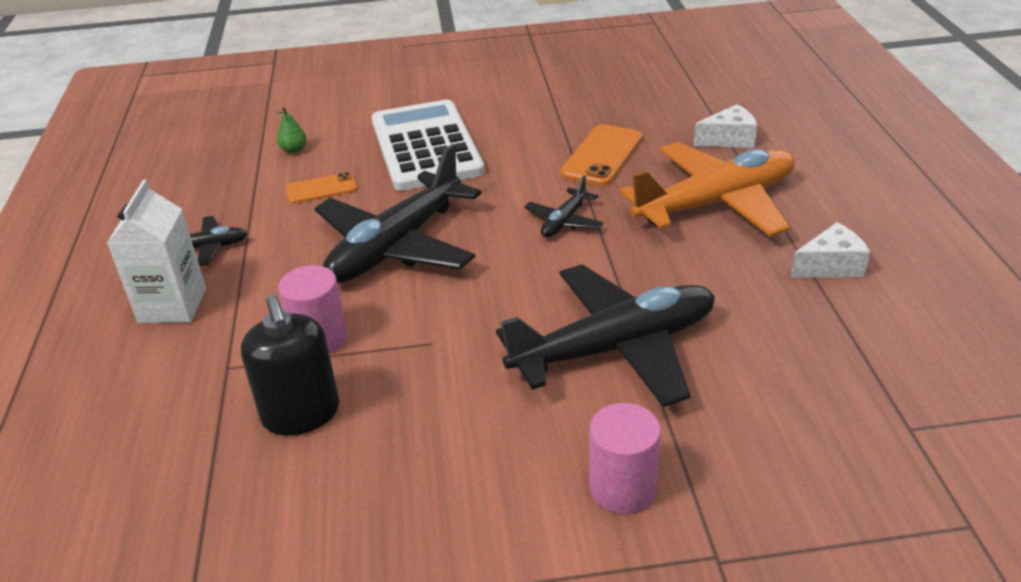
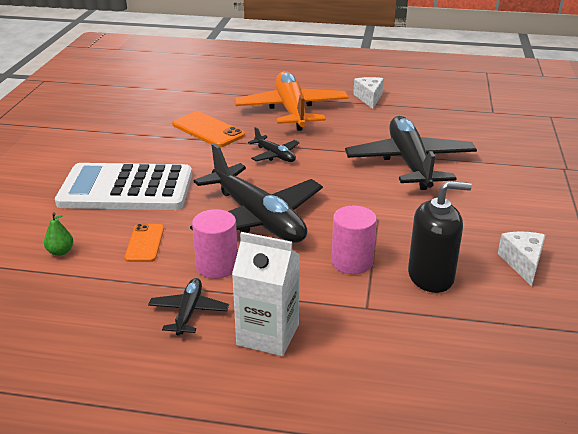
camera: 75 degrees left, 5 degrees down
(622, 488) = (518, 181): pink cylinder -> pink cylinder (217, 266)
(729, 139) = (227, 93): white cheese -> white cheese (522, 263)

